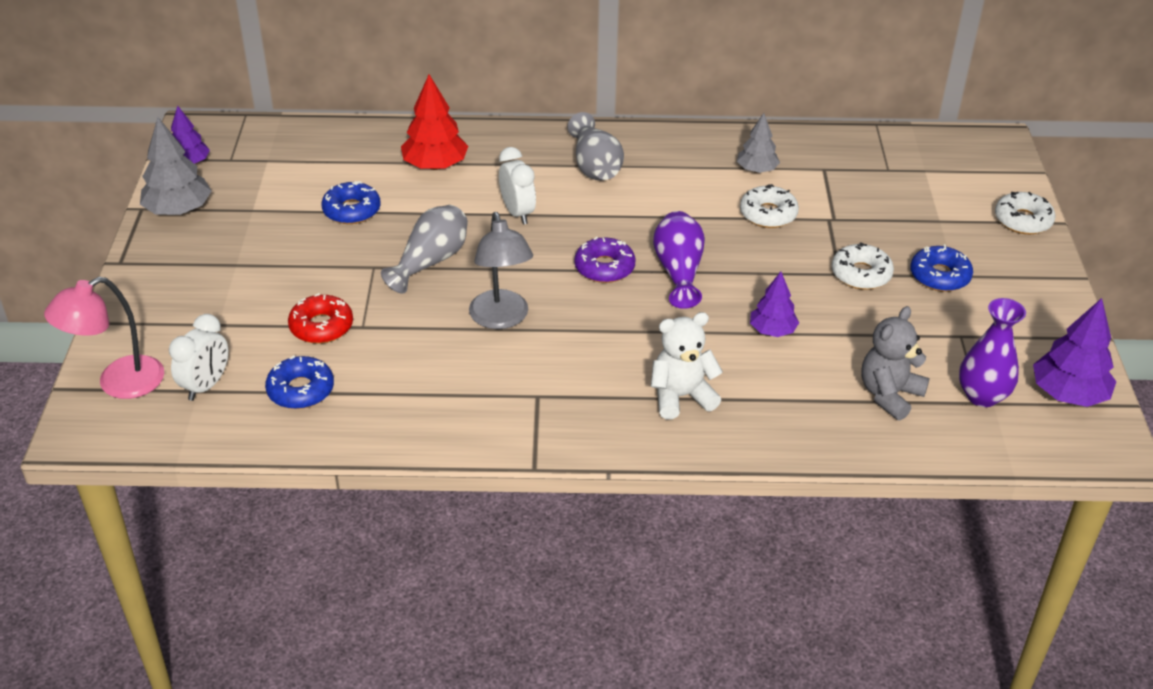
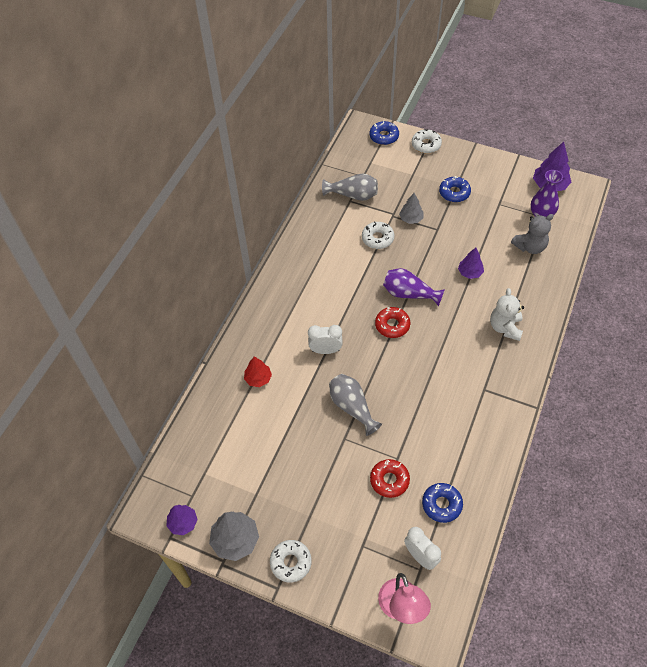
camera: 65 degrees left, 15 degrees up
(351, 210) = (283, 436): blue donut -> blue donut (384, 136)
(435, 165) = (258, 378): red tree -> red tree, size x0.64
(501, 319) = (417, 387): grey lamp -> none
(595, 166) = (298, 299): grey vase -> grey vase (353, 195)
(604, 267) = (392, 325): purple donut -> red donut
(756, 170) = (337, 228): grey tree -> grey tree (411, 219)
(861, 274) = (441, 221): white donut -> white donut (291, 562)
(889, 395) = (530, 247): grey teddy bear -> grey teddy bear turned 90 degrees counterclockwise

